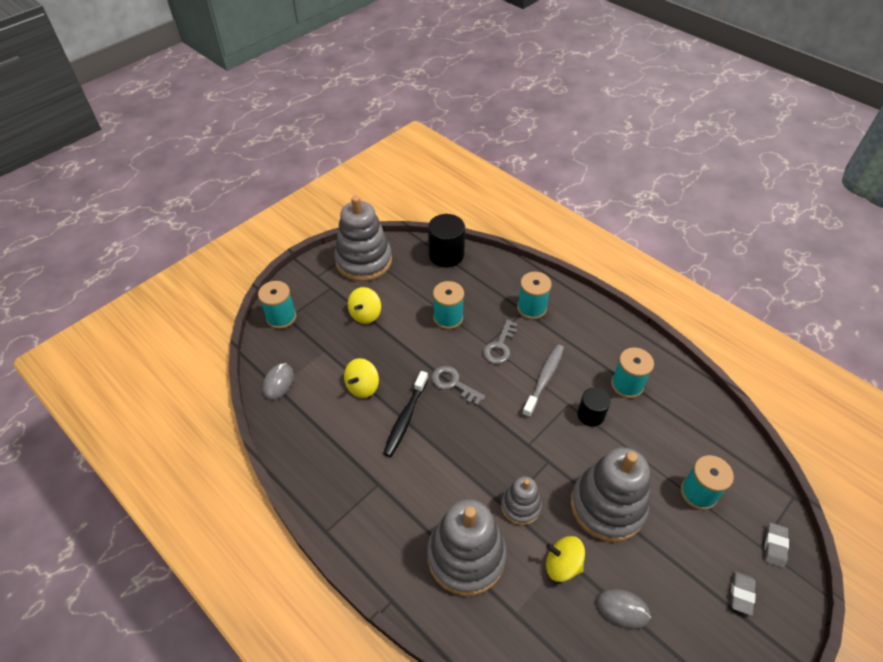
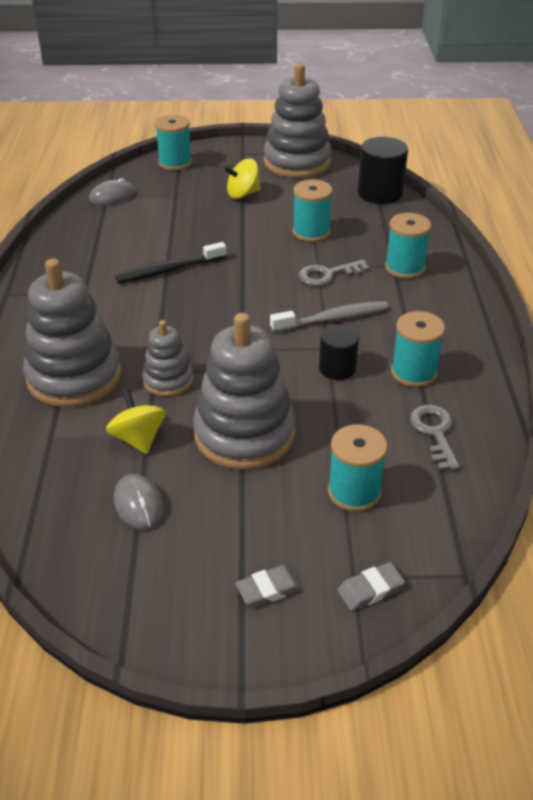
camera: 45 degrees right, 10 degrees down
(362, 386) = (168, 233): yellow spinning top -> none
(453, 384) = (244, 273): grey key -> grey key (435, 433)

